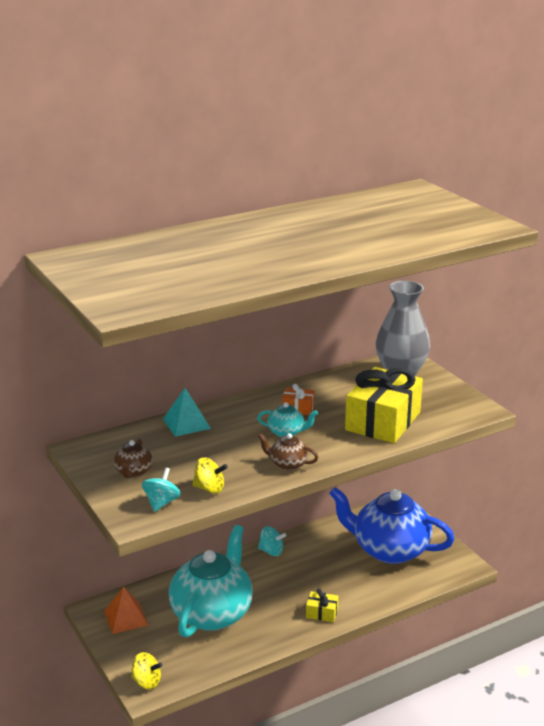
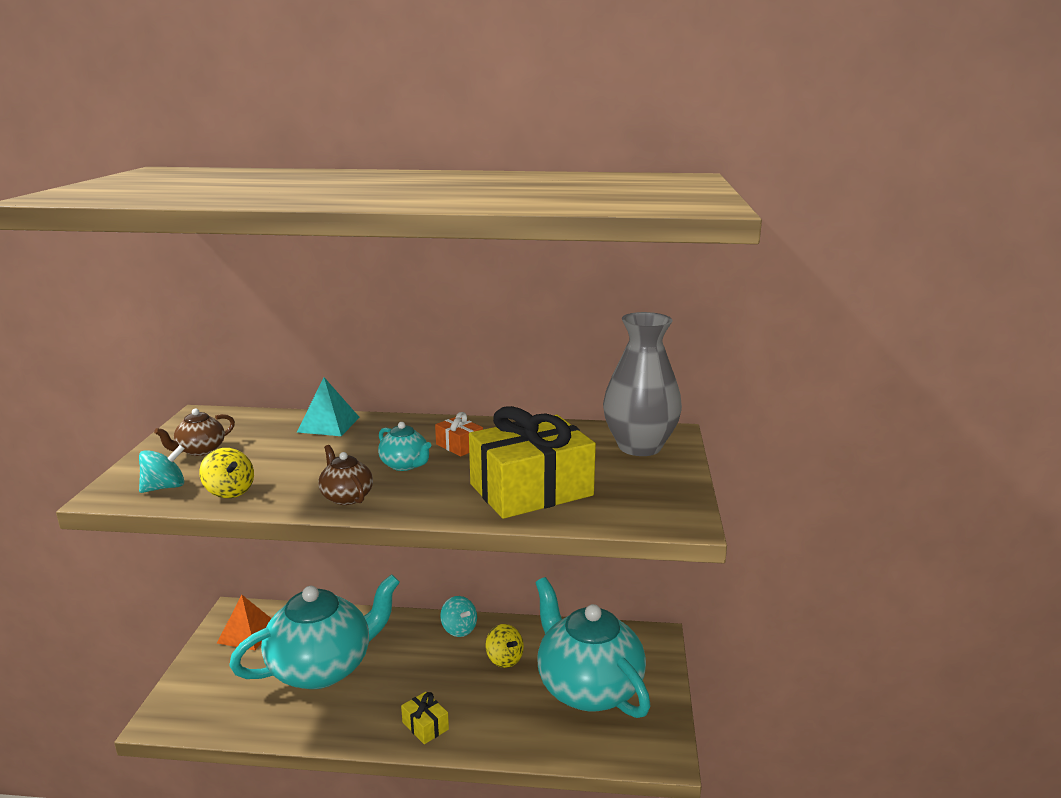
camera: 35 degrees right, 5 degrees down
(147, 682) = (175, 709): yellow spinning top -> yellow spinning top (504, 659)
(389, 550) = (587, 687): blue teapot -> turquoise teapot

